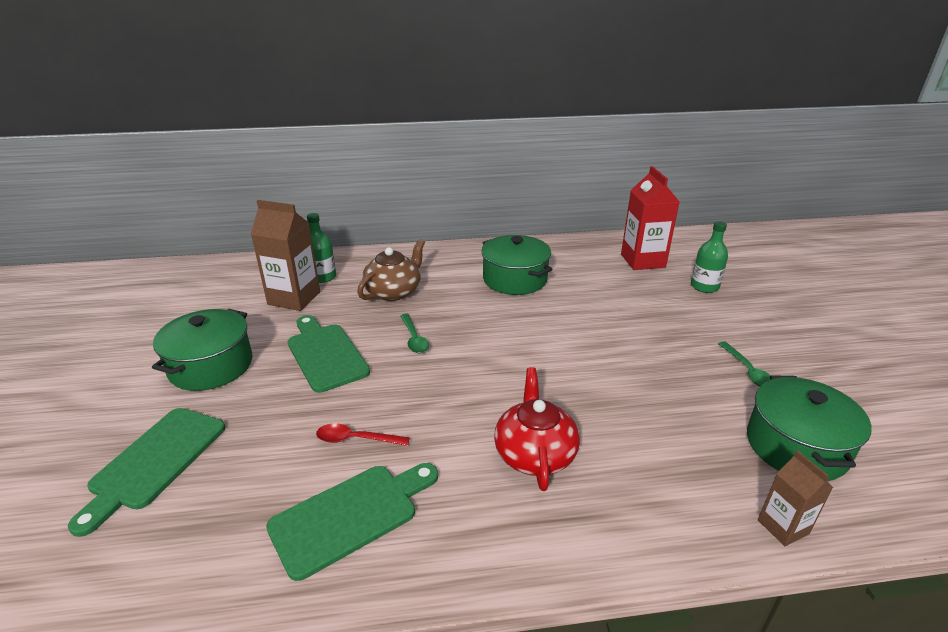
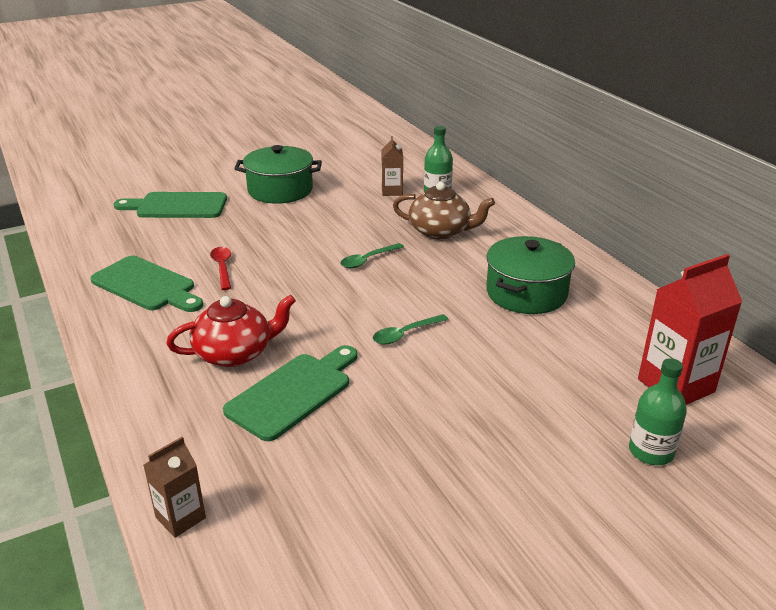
camera: 70 degrees right, 0 degrees up
(294, 298) = (392, 191): brown carton -> brown carton, size x0.56
(325, 354) = (320, 227): green cutting board -> green cutting board (293, 393)
(748, 371) = (447, 497): green spoon -> green spoon (405, 334)
(796, 446) = (310, 537): green pot -> none

